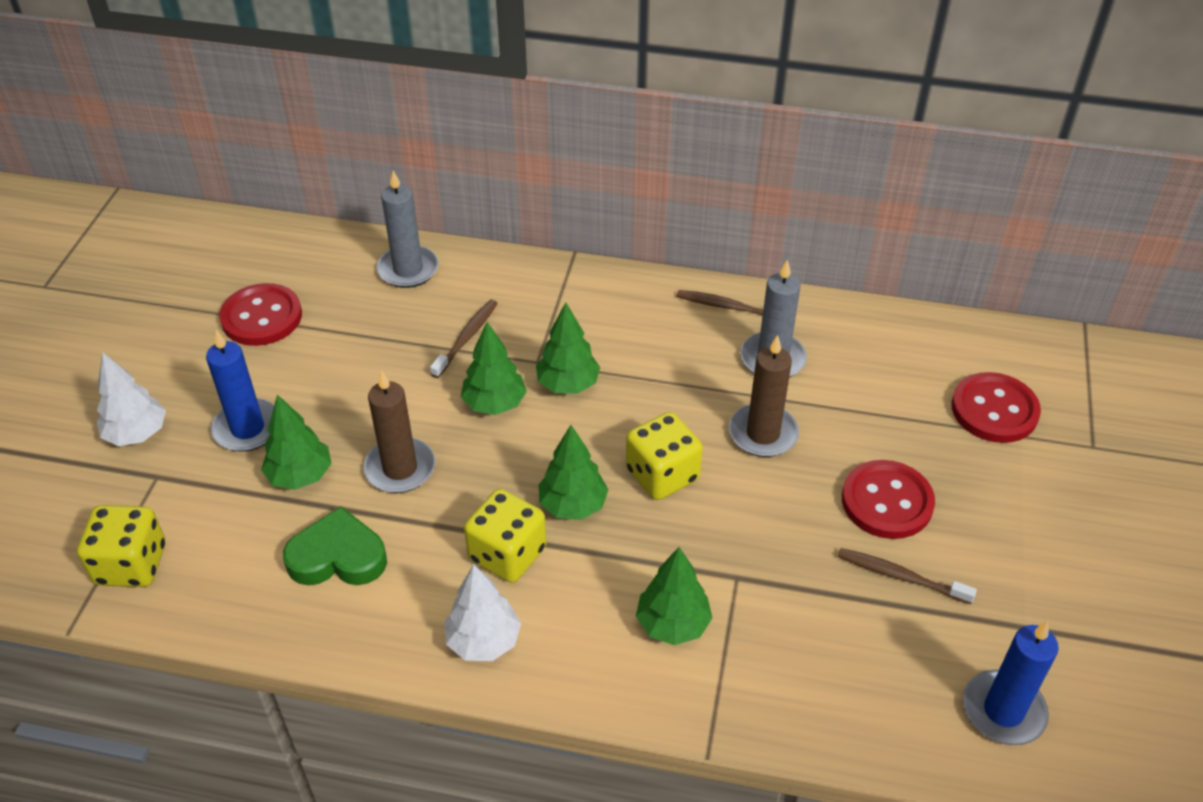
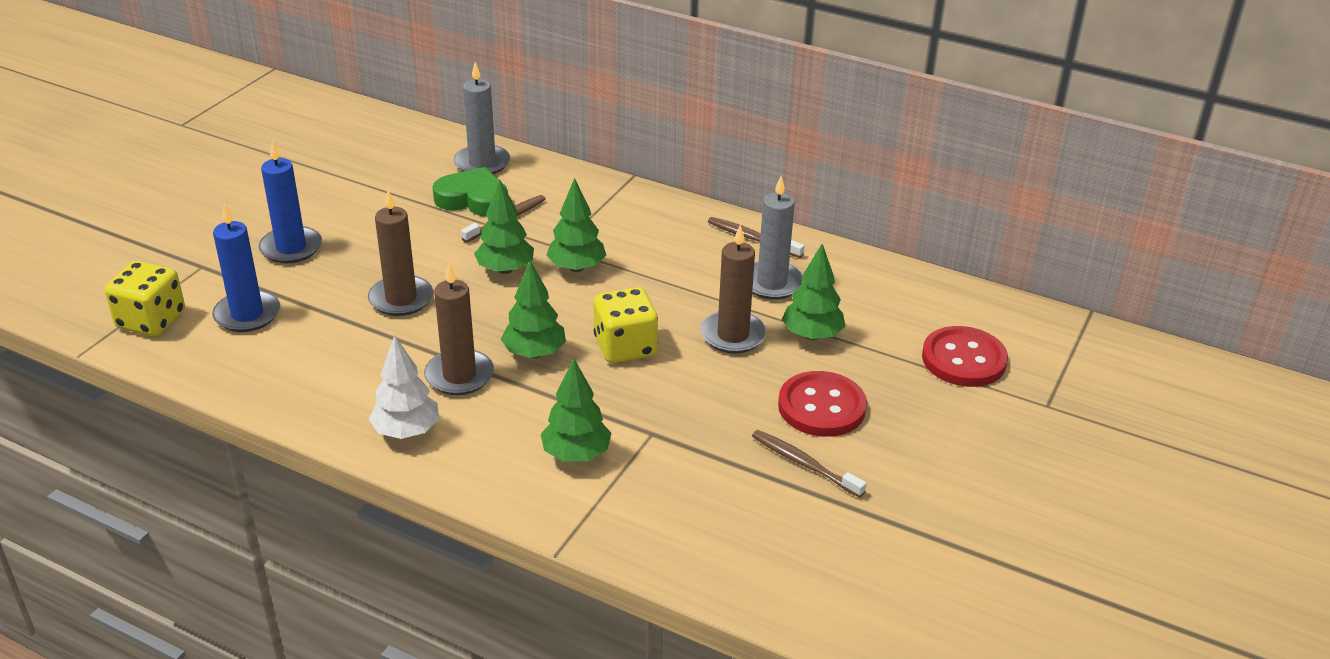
camera: 15 degrees right, 10 degrees down
(137, 434) = (202, 235): white tree -> none
(261, 317) = (343, 175): red button -> none
(300, 476) = (316, 288): green tree -> green tree (812, 335)
(338, 557) = (317, 349): green heart -> green heart (473, 199)
(507, 554) = (459, 375): yellow dice -> brown candle
(1003, 710) = (847, 583): blue candle -> blue candle (247, 314)

